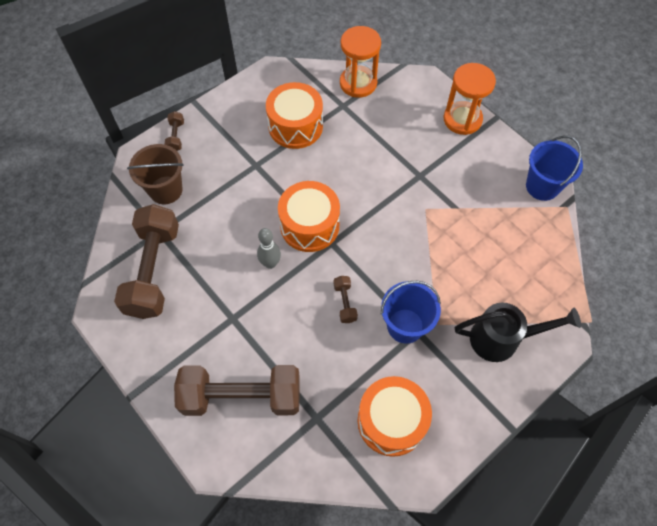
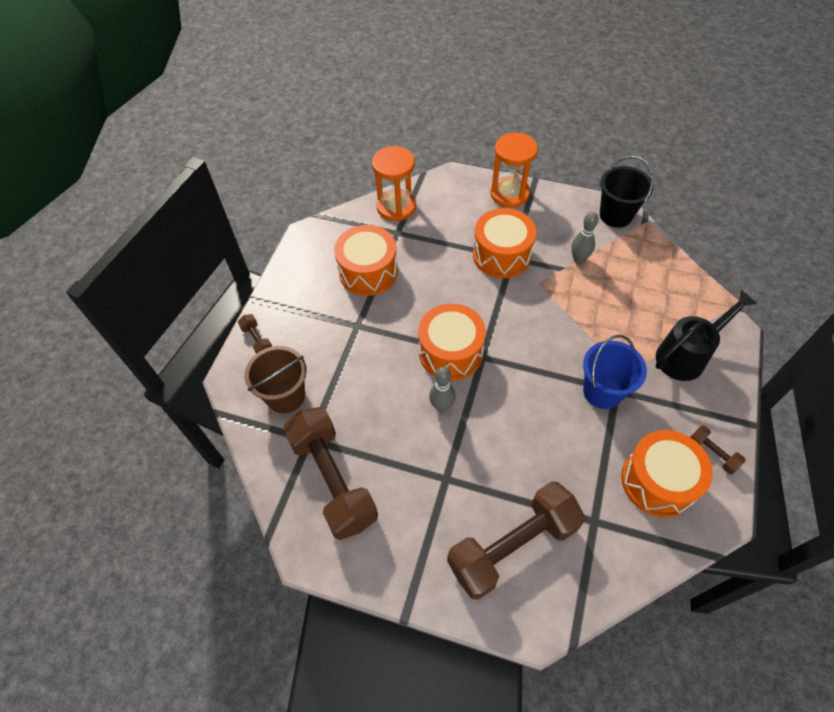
camera: 30 degrees left, 5 degrees down
(345, 303) = (536, 402): brown dumbbell -> brown dumbbell (712, 453)
(413, 169) = (502, 255): none -> orange drum
(476, 207) = (579, 259): none -> grey bowling pin
(542, 186) = (616, 215): blue bucket -> black bucket

